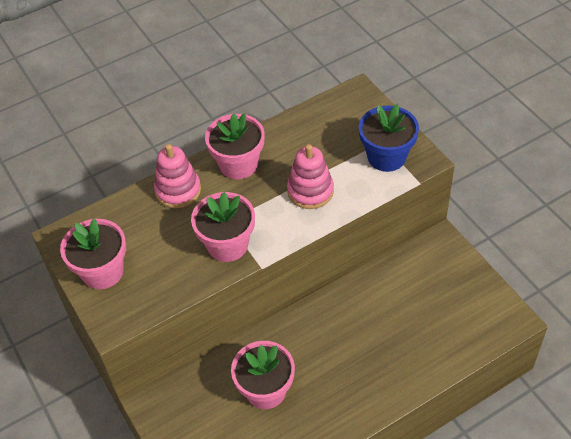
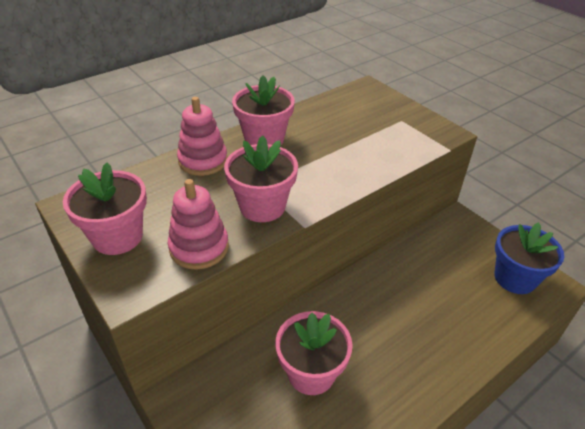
camera: 10 degrees left, 10 degrees down
(310, 191) = (342, 158): pink stacking toy -> pink stacking toy (199, 247)
(386, 157) = (410, 131): blue flower pot -> blue flower pot (515, 278)

